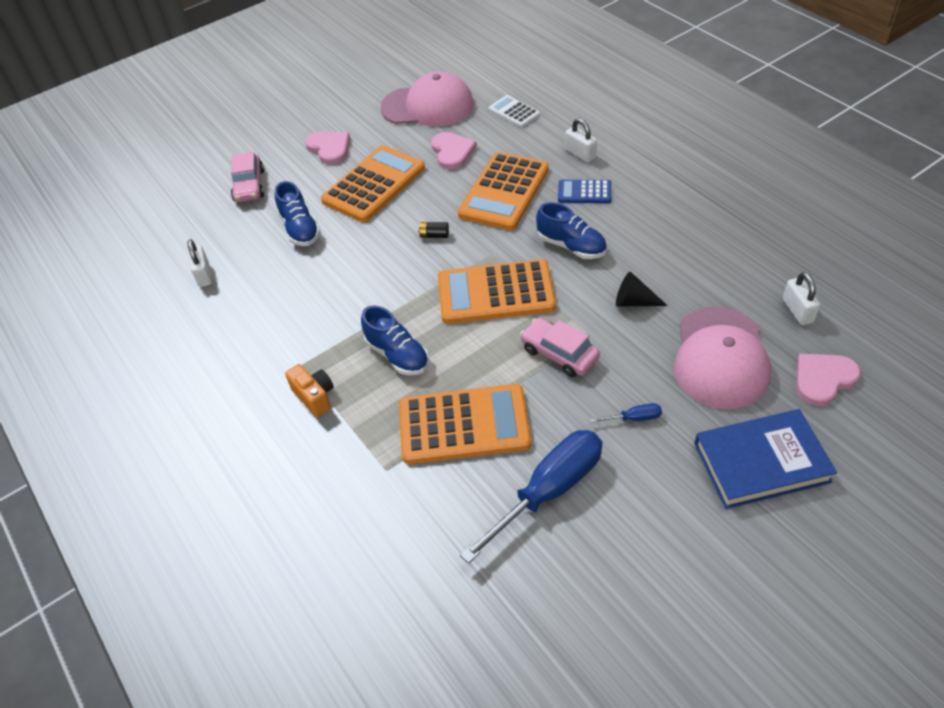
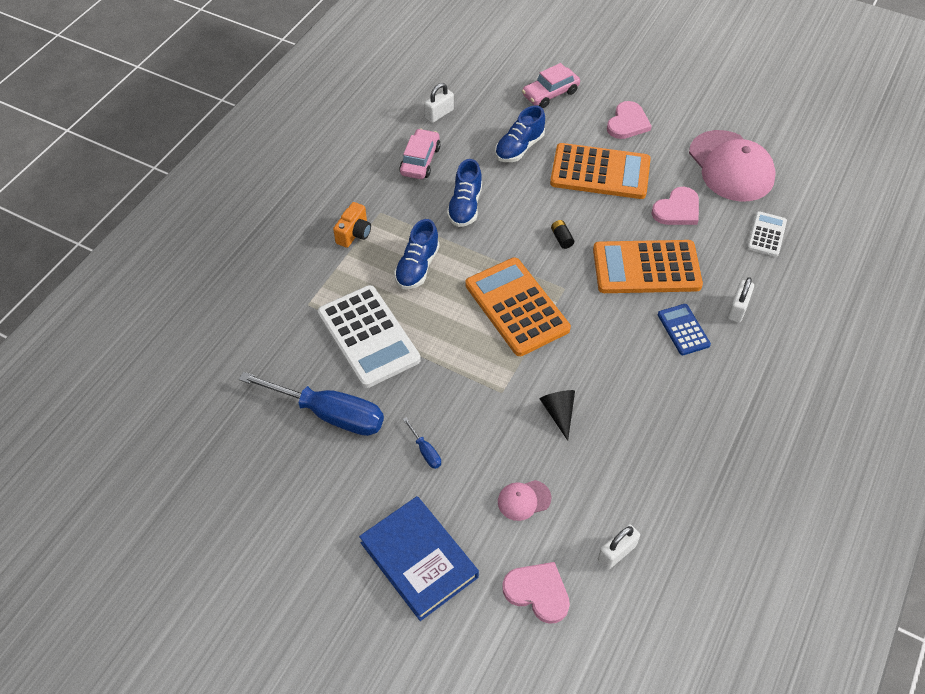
camera: 60 degrees right, 5 degrees up
(464, 425) = (368, 336): orange calculator -> white calculator
(559, 354) = (470, 375): pink car -> pink car (420, 160)
(571, 246) = (603, 343): blue shoe -> blue shoe (465, 206)
(720, 358) = (524, 500): pink cap -> pink cap, size x0.44

